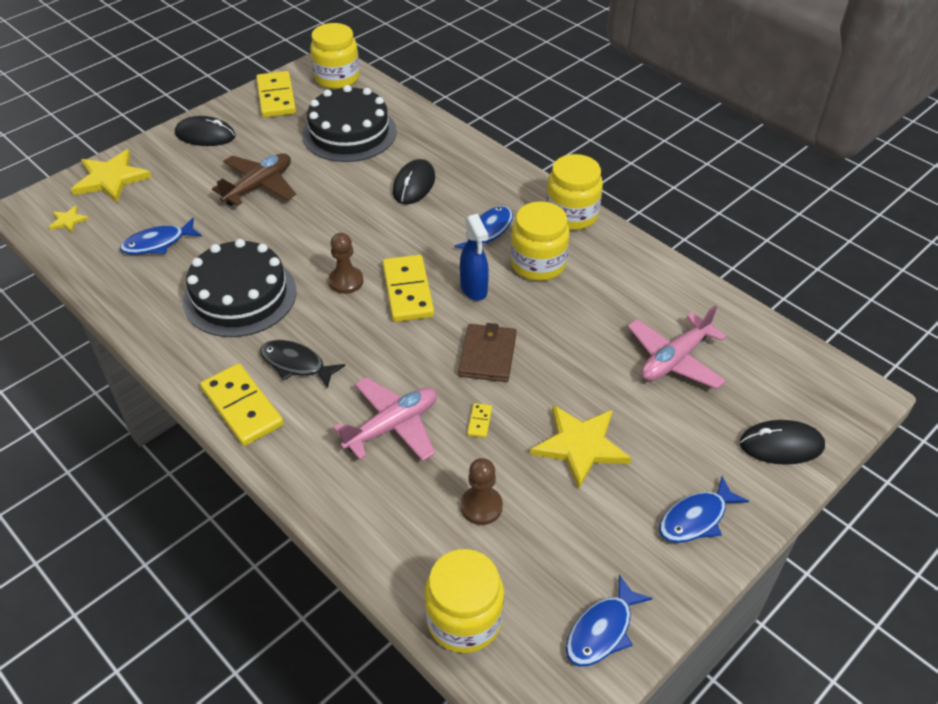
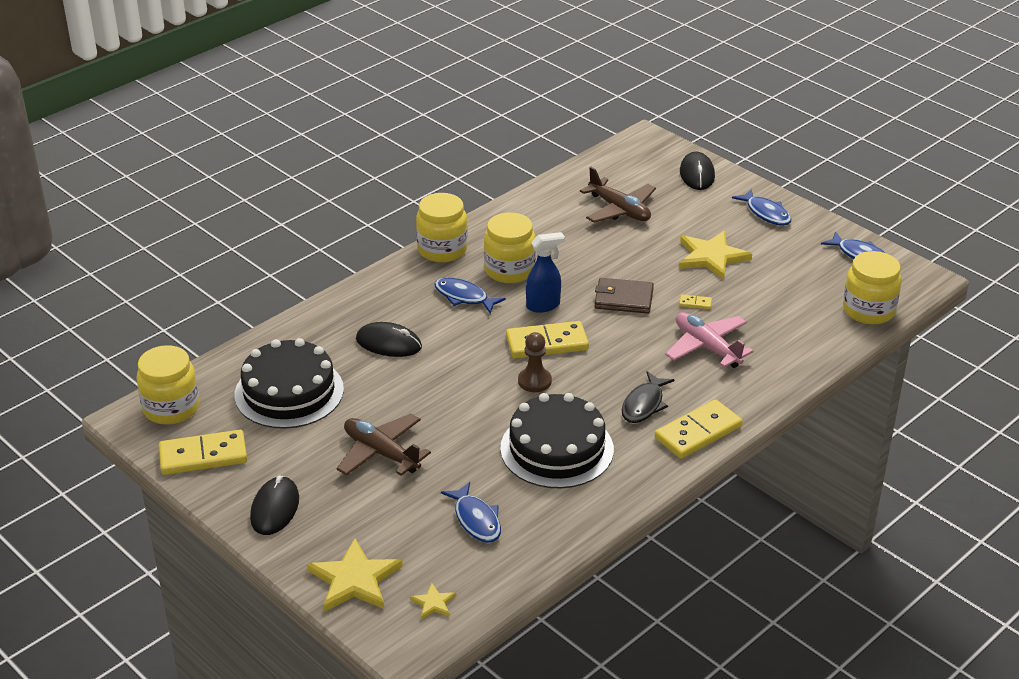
camera: 90 degrees left, 10 degrees down
(481, 506) = (775, 303): brown pawn -> none
(674, 359) = (619, 210): pink plane -> brown plane

